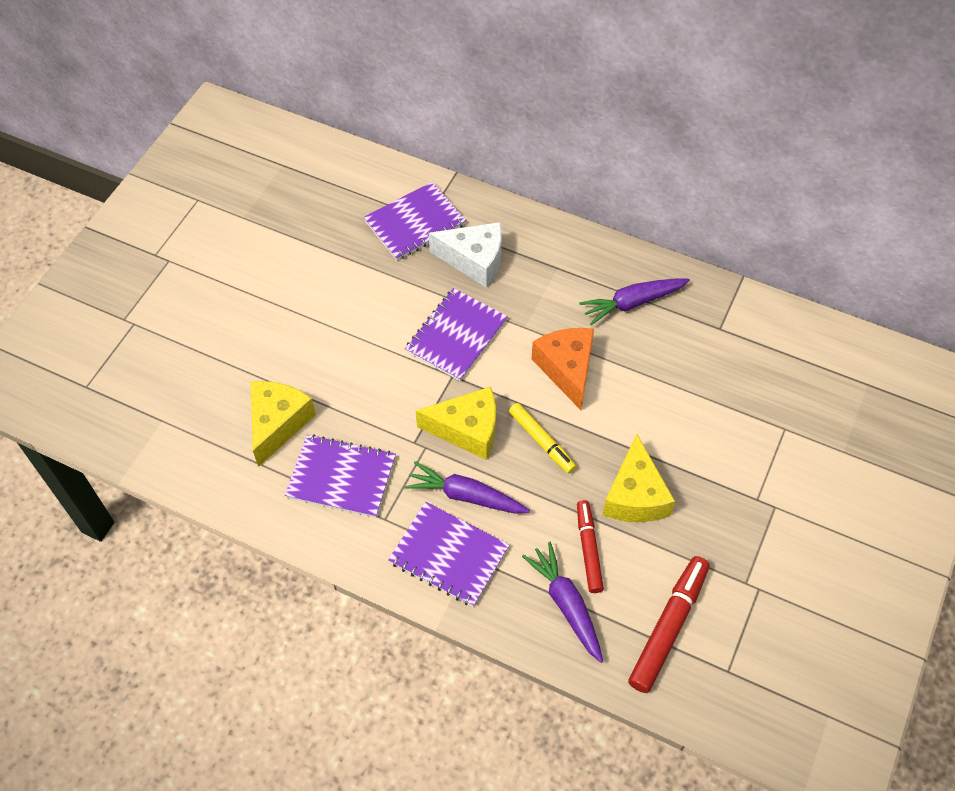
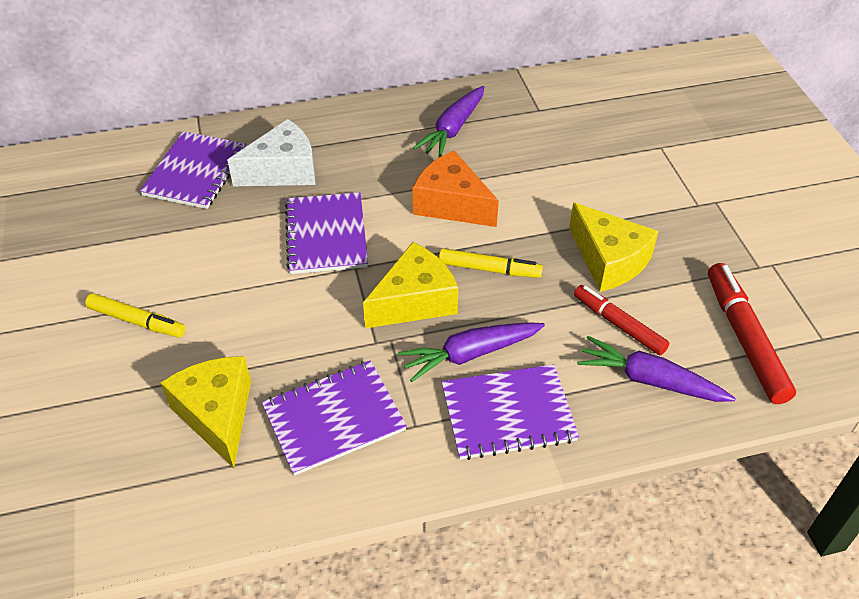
camera: 40 degrees left, 10 degrees down
(285, 321) = (136, 321): none -> yellow marker

